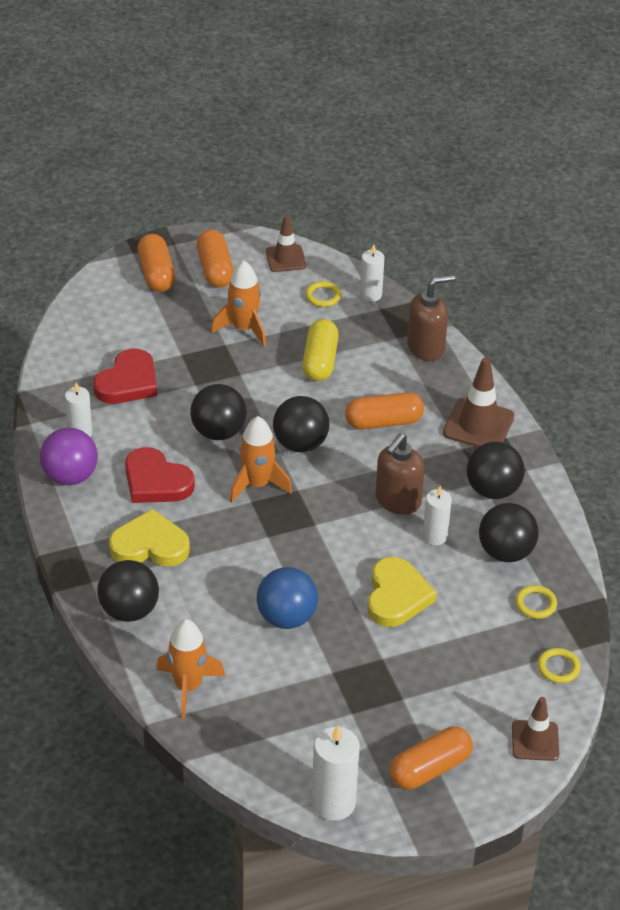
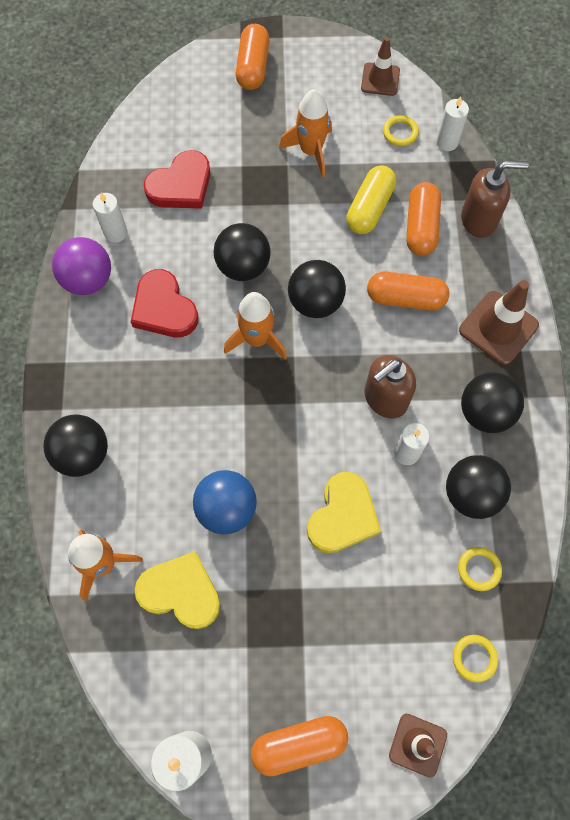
camera: 20 degrees right, 25 degrees up
(150, 545) = (130, 382): yellow heart -> yellow heart (181, 592)
(215, 269) = (309, 76): orange capsule -> orange capsule (421, 227)

